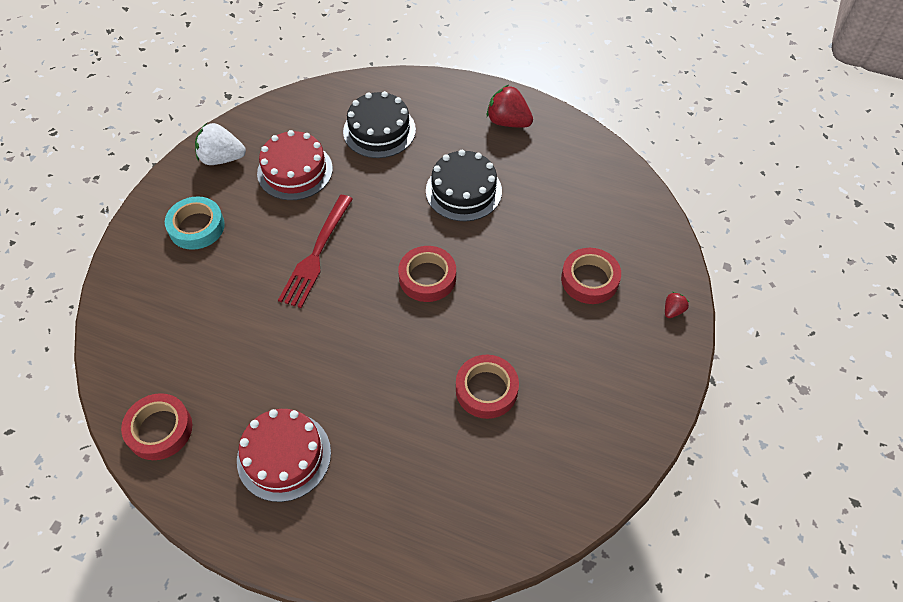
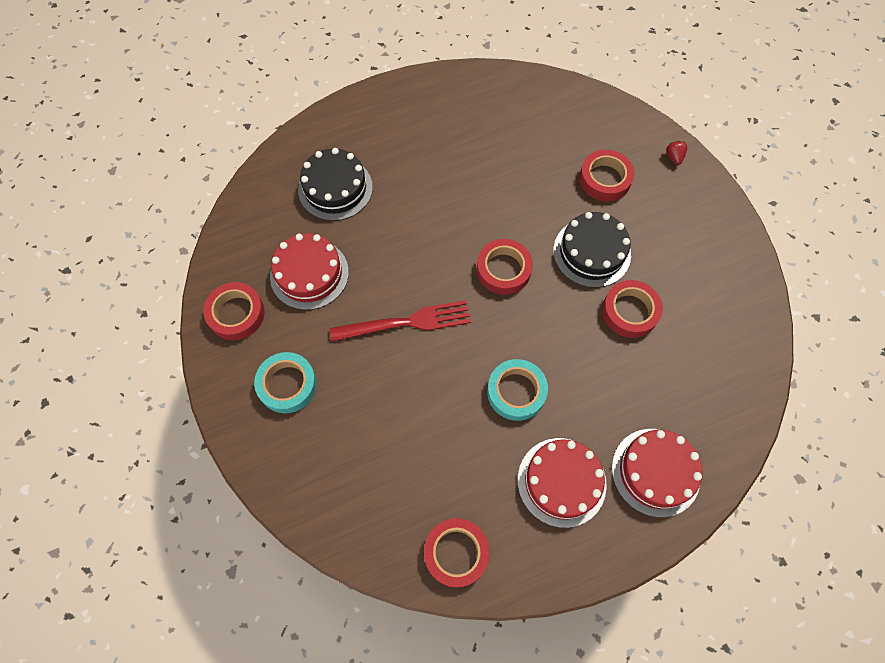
camera: 45 degrees left, 10 degrees up
(222, 158) = (236, 314): white strawberry -> red tape
(316, 254) = (406, 322): red fork -> red fork turned 75 degrees counterclockwise
(331, 366) = (516, 392): none -> turquoise tape
(358, 519) = (655, 472): none -> red cake
(463, 191) = (452, 185): black cake -> black cake (591, 252)
(508, 122) = (421, 106): red strawberry -> none

